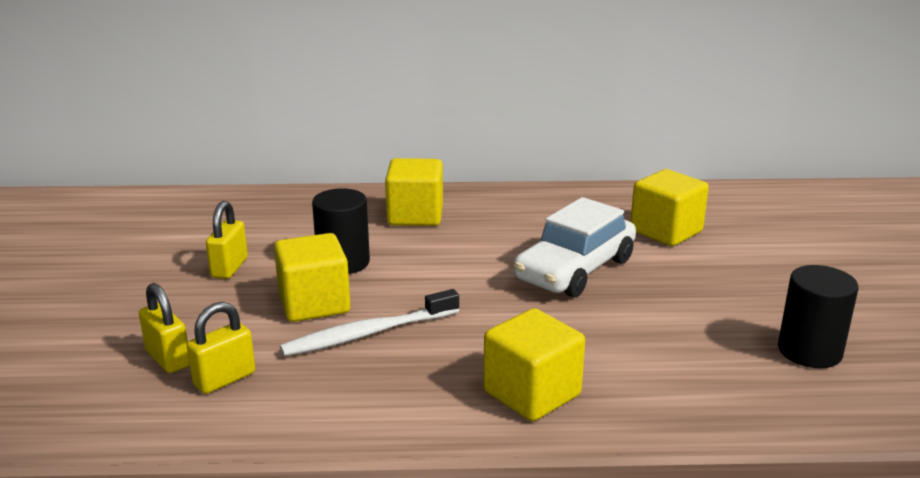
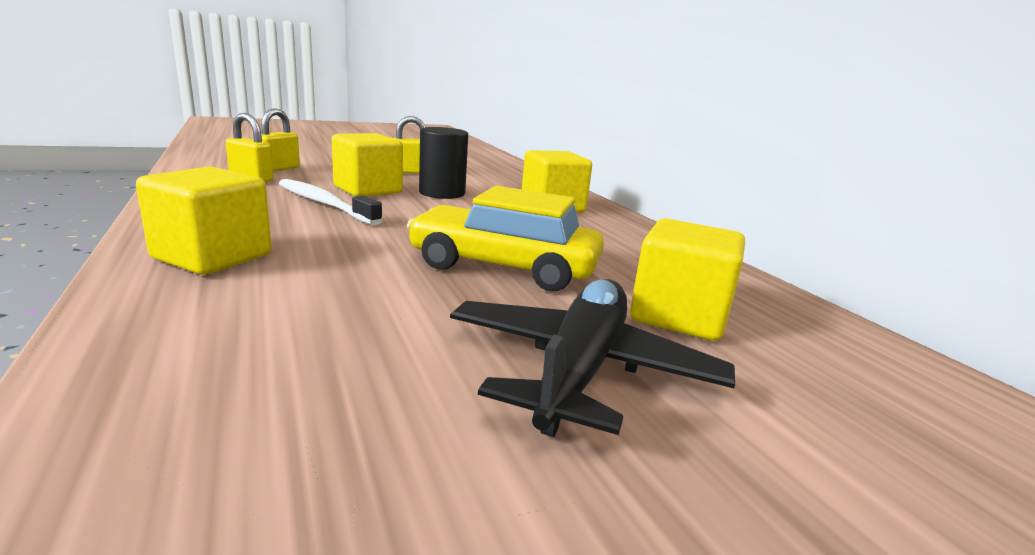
camera: 65 degrees right, 5 degrees down
(575, 269) = (504, 267): white car -> yellow car
(728, 277) = (580, 369): none -> black plane
(809, 351) = (335, 465): black cylinder -> none

